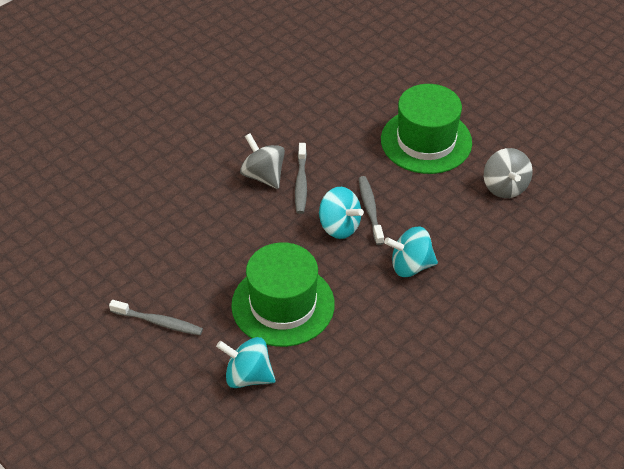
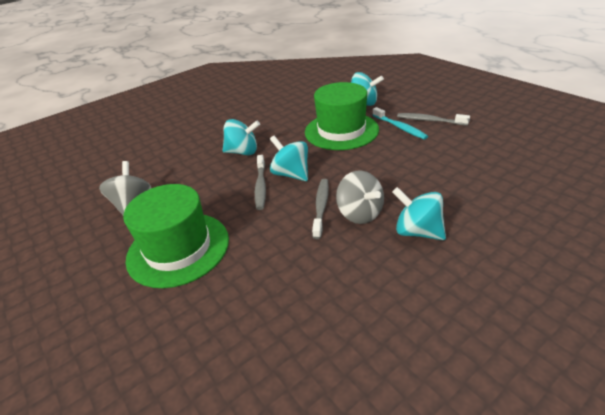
camera: 170 degrees left, 10 degrees down
(202, 308) = (400, 127): none -> turquoise toothbrush
(213, 158) = (417, 231): none -> turquoise spinning top

